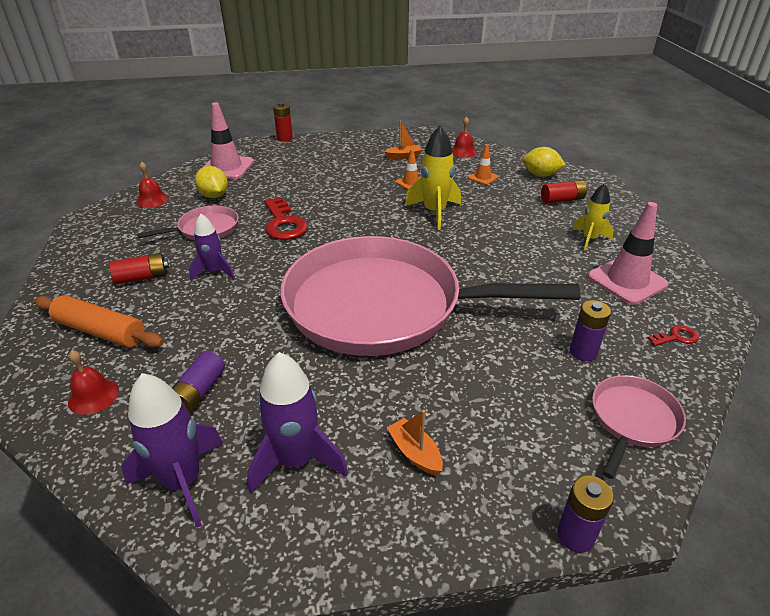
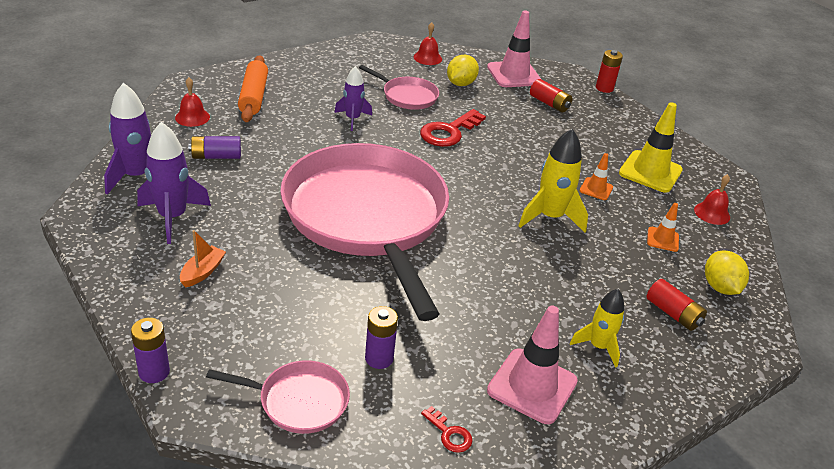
camera: 60 degrees right, 0 degrees up
(142, 277) = (322, 91): red battery -> red battery (549, 104)
(404, 156) = (650, 172): orange boat -> yellow traffic cone

